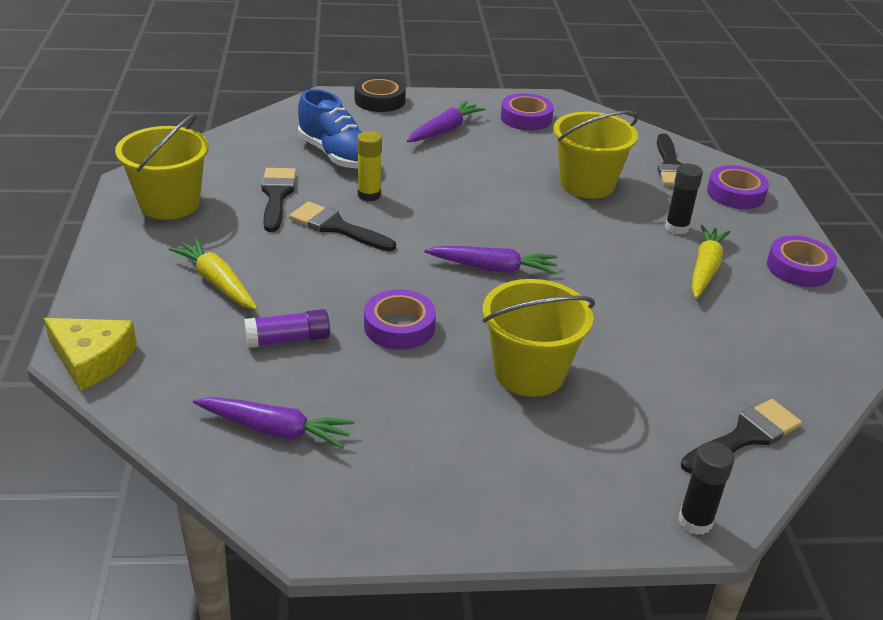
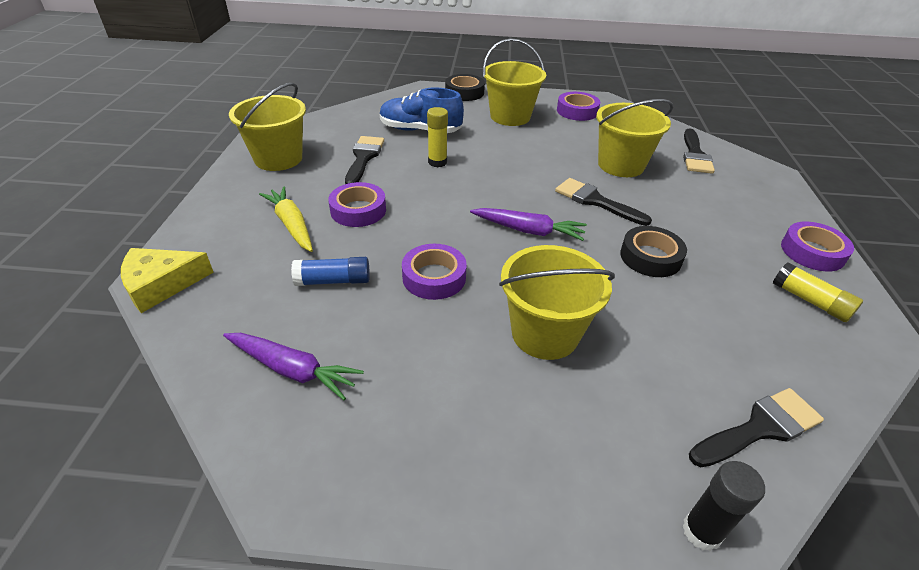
camera: 10 degrees right, 5 degrees up
(92, 359) = (161, 284): yellow cheese -> yellow cheese turned 120 degrees clockwise
(288, 339) = (333, 281): purple glue stick -> blue glue stick
(336, 155) = (420, 130): blue shoe -> blue shoe turned 135 degrees clockwise
(336, 227) = (404, 186): black brush -> black brush (595, 201)
(445, 130) = (510, 116): purple carrot -> yellow bucket
(630, 287) = (650, 257): none -> black tape
(676, 228) = (697, 207): black glue stick -> none
(705, 268) = (722, 246): yellow carrot -> none
(735, 193) = (752, 181): purple tape -> purple tape (358, 210)
(795, 318) = (810, 301): none -> yellow glue stick

